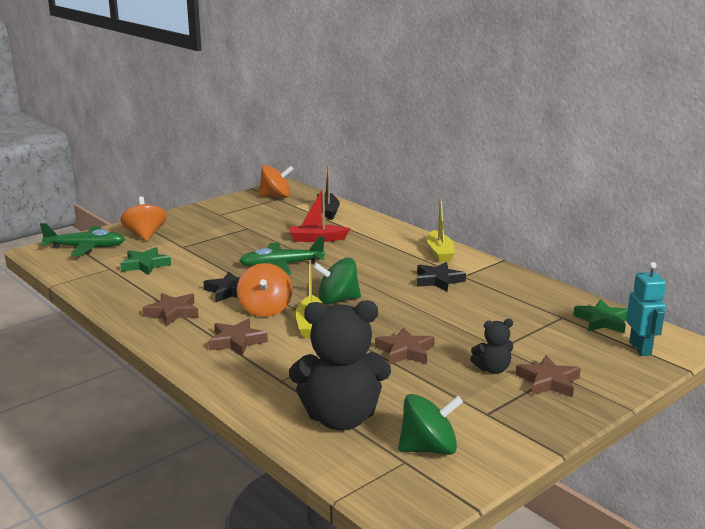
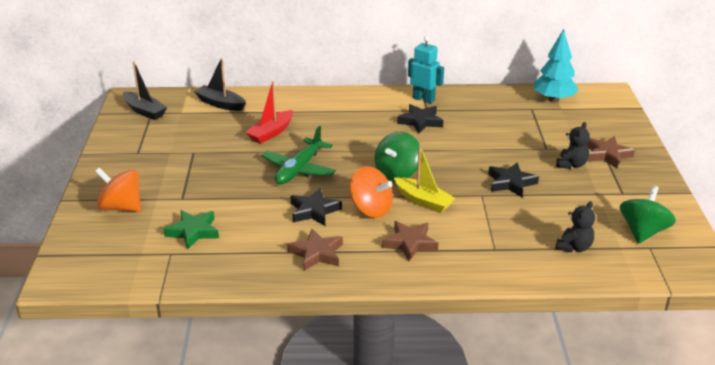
camera: 50 degrees left, 10 degrees up
(86, 247) = (96, 250): green plane -> none
(276, 196) = (144, 111): orange spinning top -> black boat
(341, 418) = (574, 247): black teddy bear -> black teddy bear, size x0.47
(405, 351) = (511, 183): brown star -> black star
(440, 253) = (376, 99): yellow boat -> none
(603, 321) = (553, 100): green star -> turquoise tree
(640, 348) = (601, 107): turquoise robot -> turquoise robot (423, 99)

